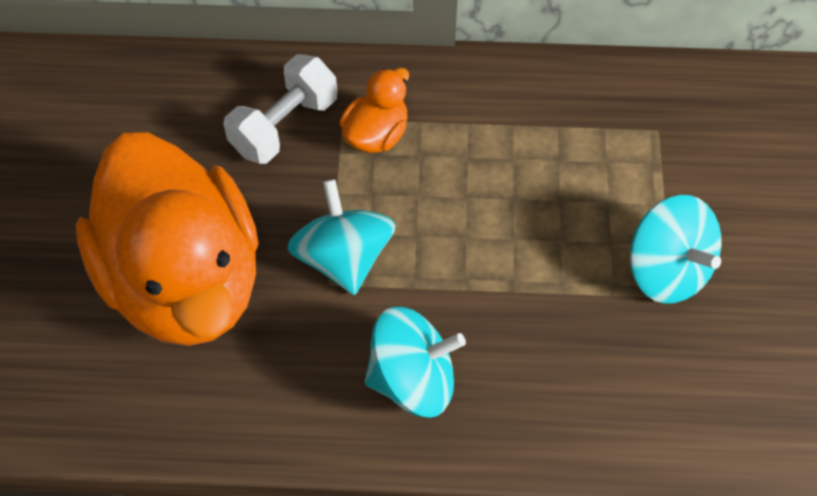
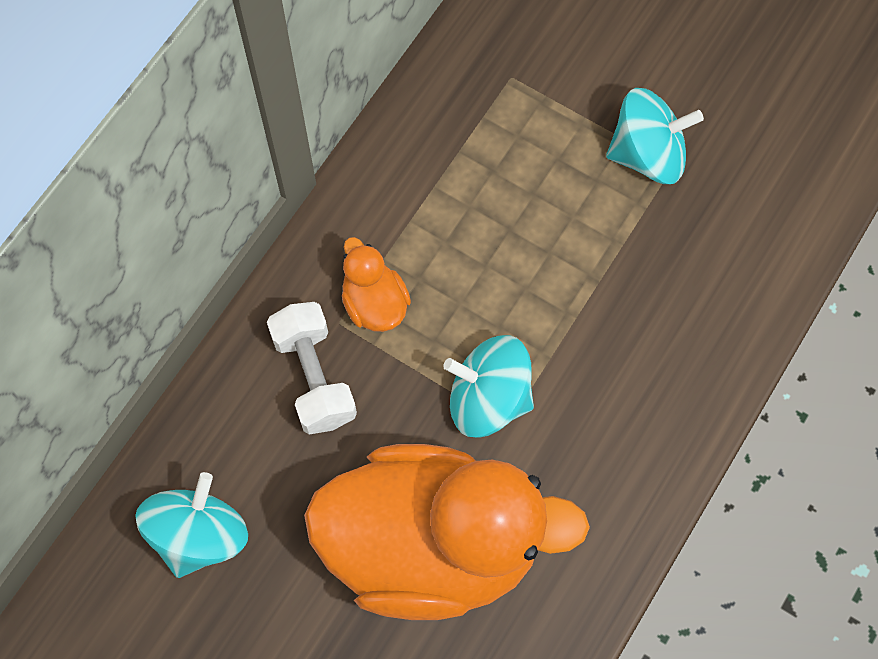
camera: 60 degrees left, 10 degrees up
(412, 380) = (637, 404): turquoise spinning top -> turquoise spinning top (199, 535)

